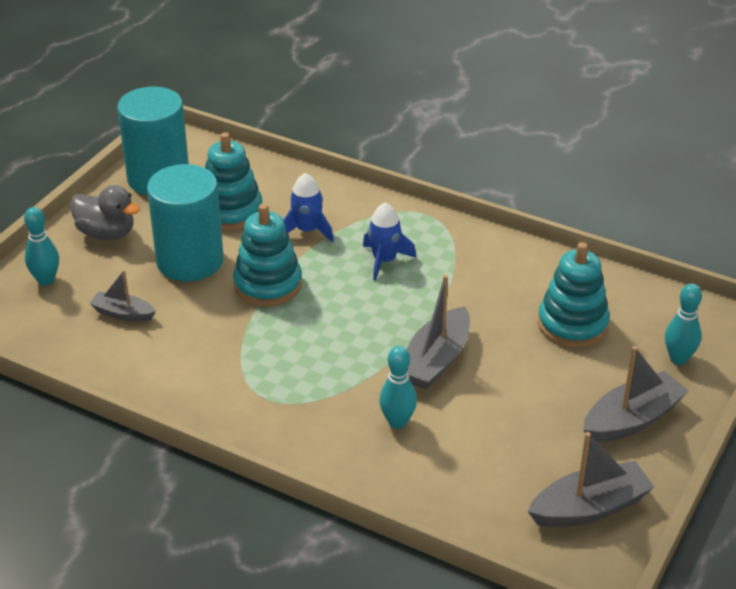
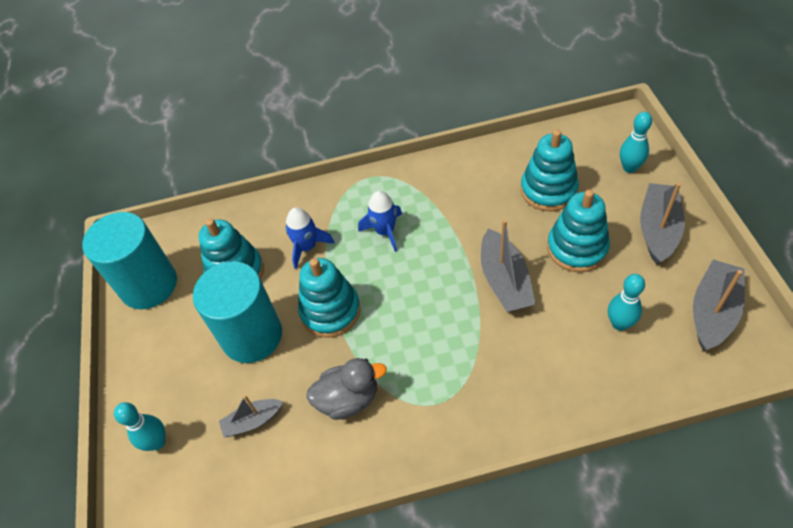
camera: 35 degrees left, 15 degrees up
(106, 233) = (160, 362): grey duck -> grey duck (348, 399)
(397, 422) = (538, 347): turquoise bowling pin -> turquoise bowling pin (619, 324)
(534, 381) = (577, 248): none -> turquoise stacking toy

